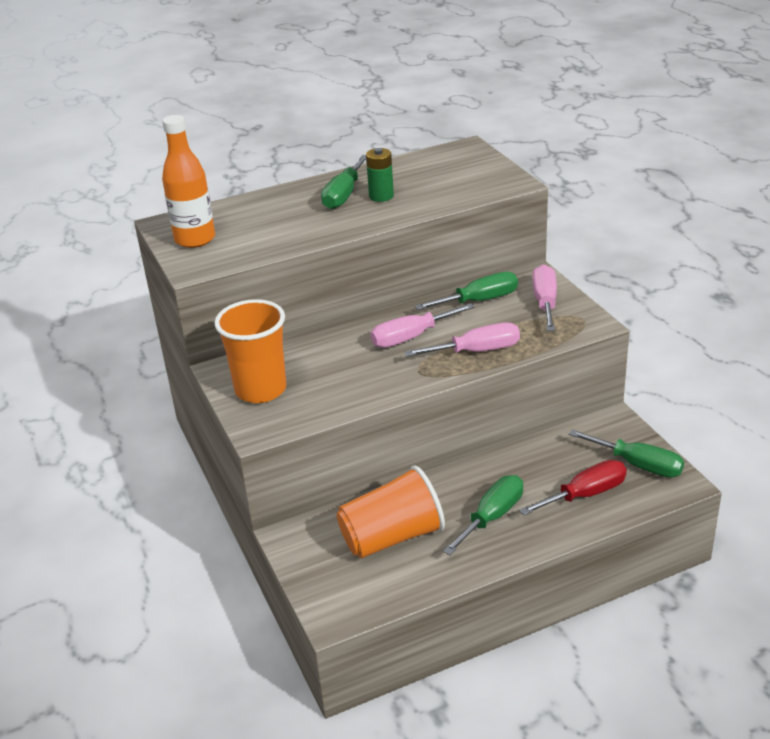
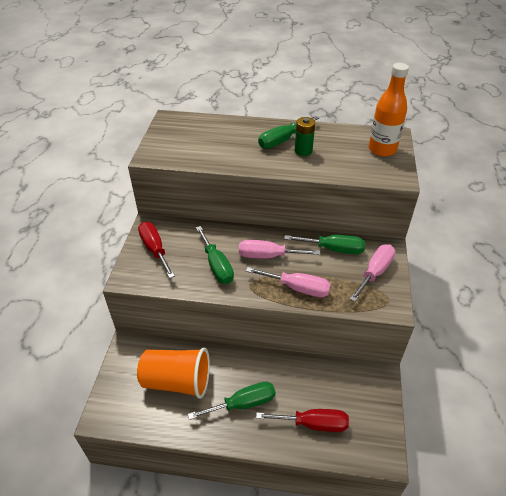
camera: 30 degrees right, 10 degrees up
(195, 239) = (172, 136): orange bottle -> orange bottle (382, 150)
(260, 390) = (155, 249): orange cup -> red screwdriver
(638, 465) = (367, 422): green screwdriver -> green screwdriver (217, 265)

